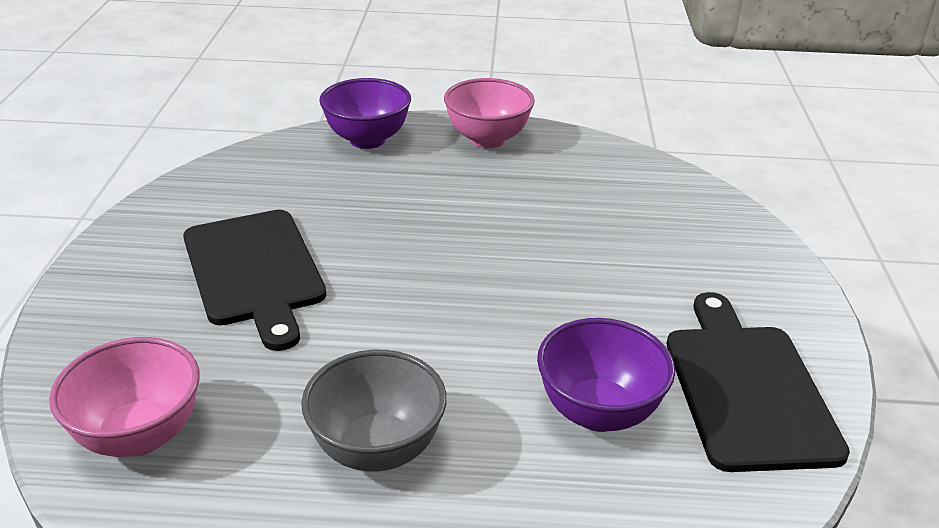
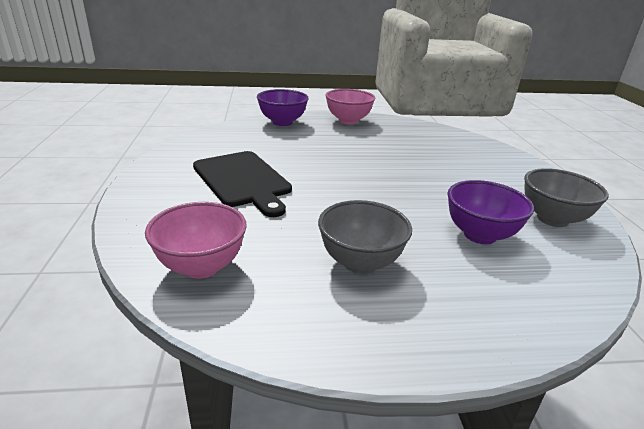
camera: 10 degrees left, 5 degrees down
(747, 389) = (552, 219): black cutting board -> grey bowl

